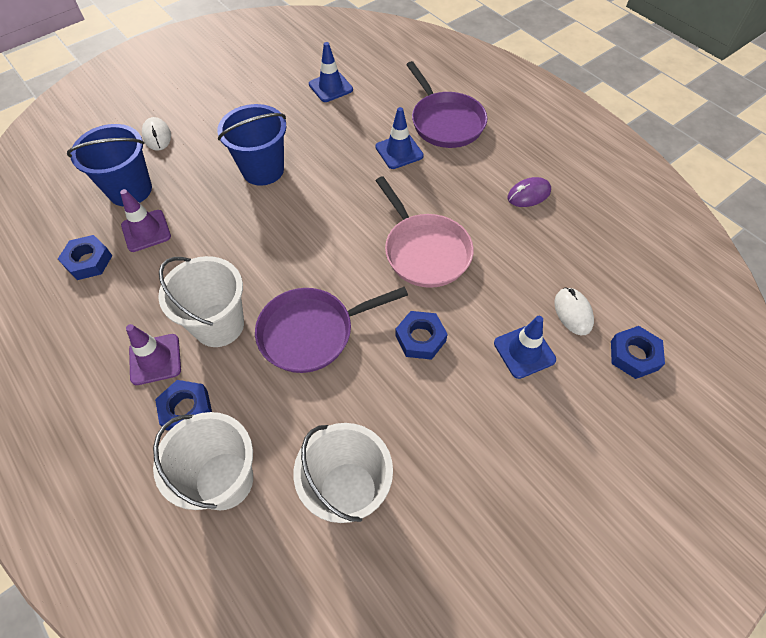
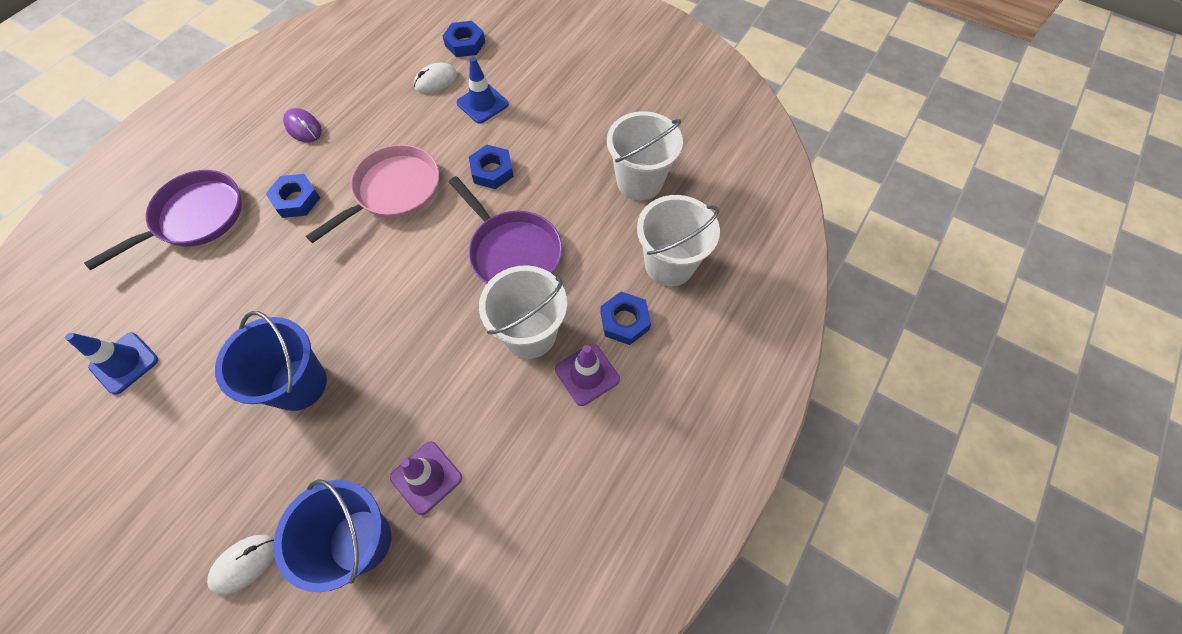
camera: 110 degrees left, 5 degrees up
(88, 261) = (489, 523): blue nut -> blue nut (296, 200)
(399, 151) = (250, 249): blue traffic cone -> none

